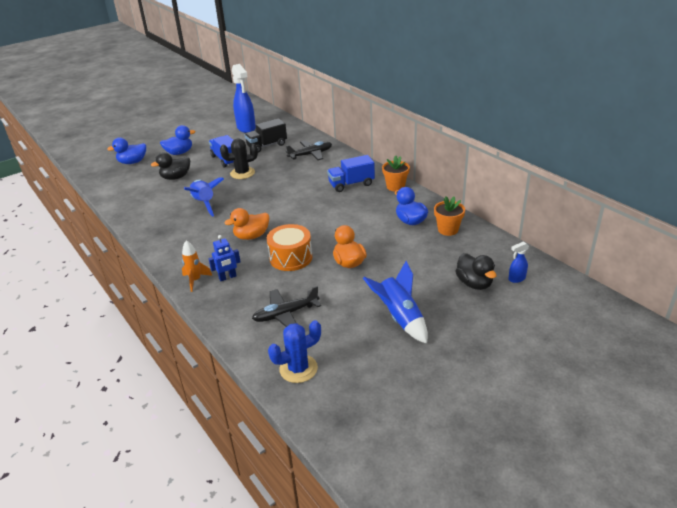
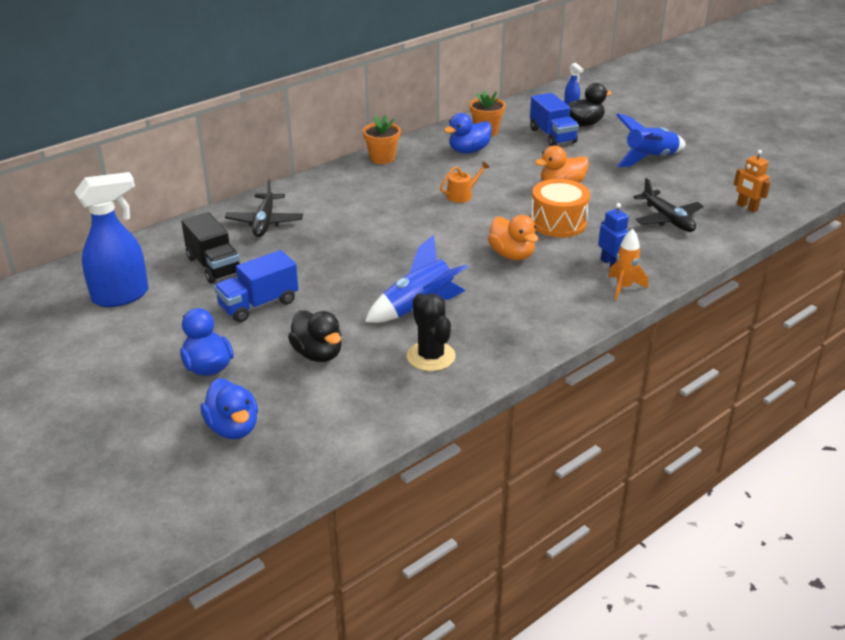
camera: 95 degrees left, 0 degrees up
(242, 173) = (317, 281): black cactus -> black cactus (431, 356)
(298, 369) = (747, 207): blue cactus -> orange robot
(310, 154) = (265, 222): black plane -> black plane turned 150 degrees counterclockwise
(337, 218) = (462, 195): none -> orange watering can
(351, 184) = (371, 187): blue truck -> blue truck (552, 136)

